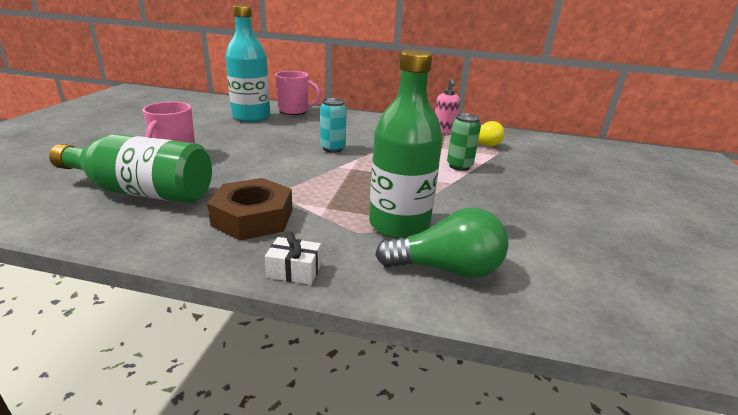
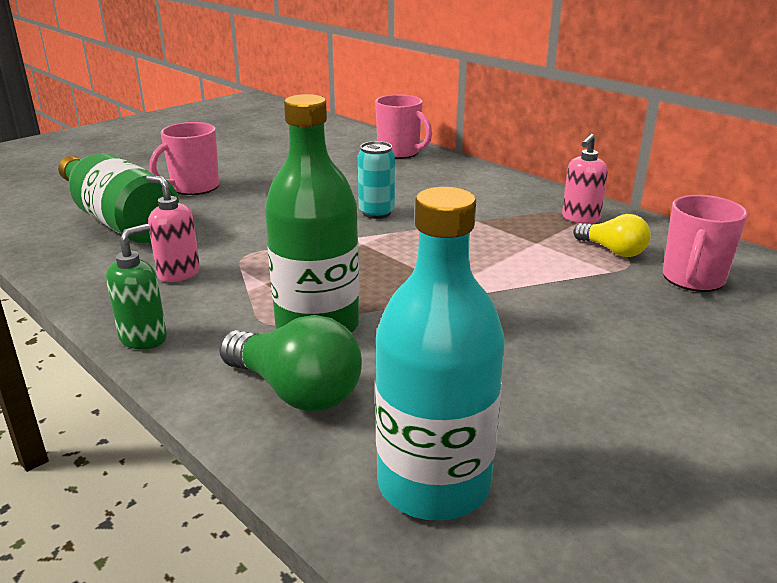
camera: 35 degrees right, 0 degrees up
(251, 117) = (335, 153): turquoise bottle -> turquoise bottle (433, 484)
(253, 218) = (178, 274): brown nut -> pink soap dispenser
(294, 271) = (144, 338): white gift -> green soap dispenser
(459, 166) = (520, 274): green can -> none
(532, 150) = (692, 279): none -> pink mug

